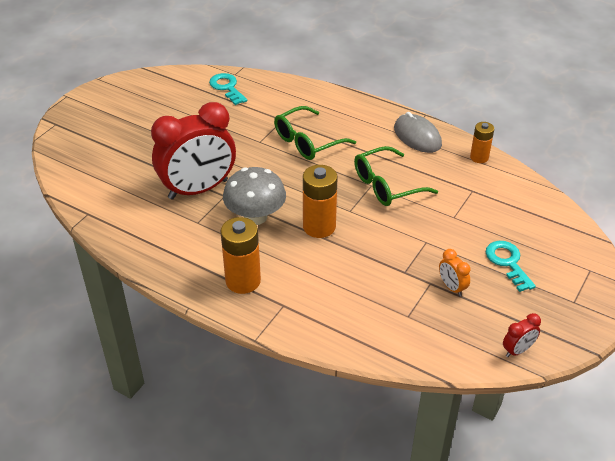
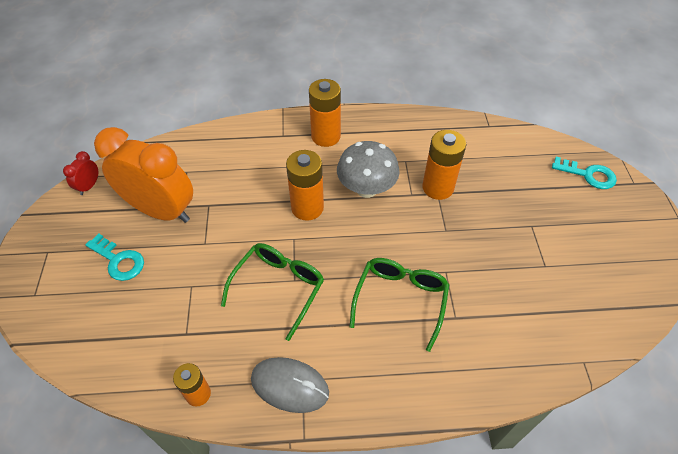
camera: 145 degrees right, 10 degrees up
(198, 189) = (438, 188): red clock -> orange battery
(227, 88) = (562, 330): turquoise key -> turquoise key (588, 175)
(451, 287) = (161, 211): orange clock -> orange clock, size x2.47

